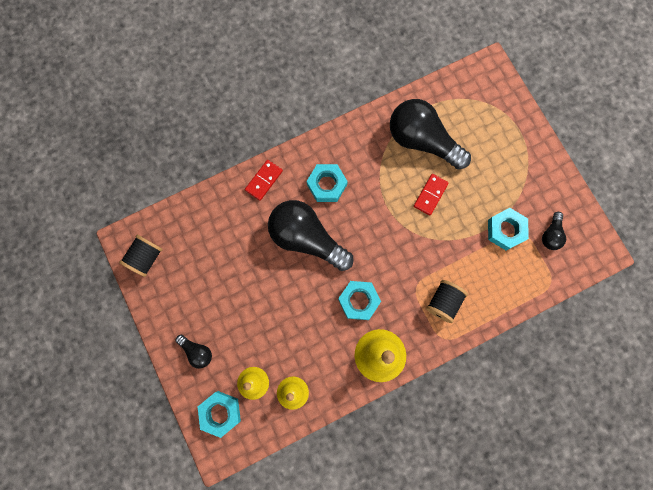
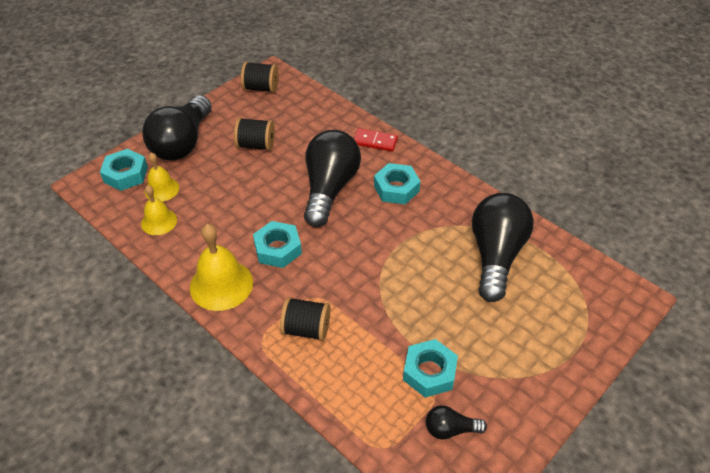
camera: 70 degrees right, 30 degrees down
(197, 351) = (182, 143): black light bulb -> black light bulb, size x2.21
(227, 285) = (256, 145): none -> black spool
(430, 195) = (434, 280): red domino -> none

